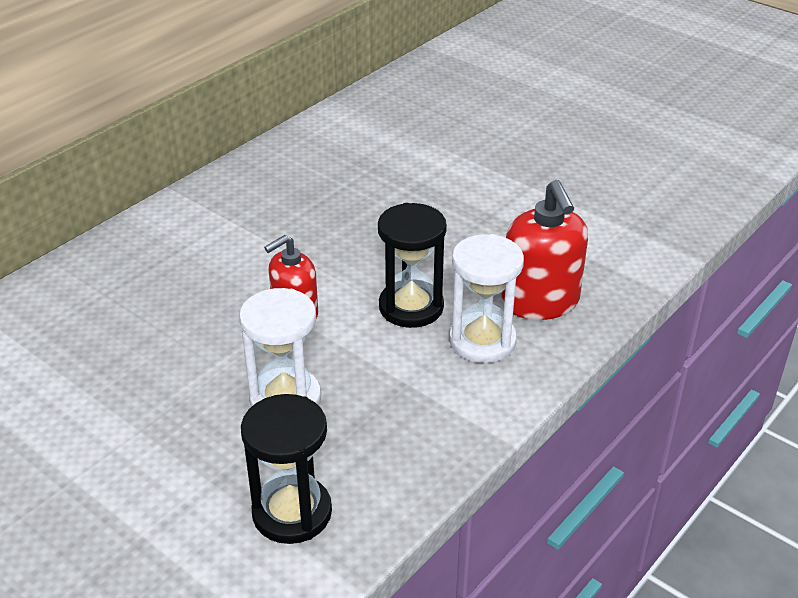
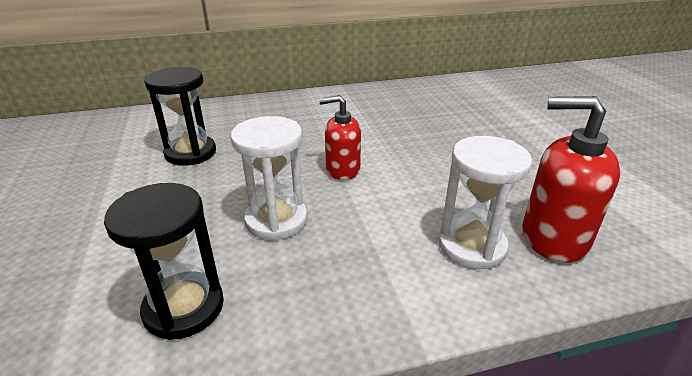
camera: 35 degrees right, 5 degrees down
(411, 307) = (431, 197): black hourglass -> black hourglass (190, 153)
(540, 302) = (553, 237): red soap dispenser -> red soap dispenser turned 90 degrees clockwise

